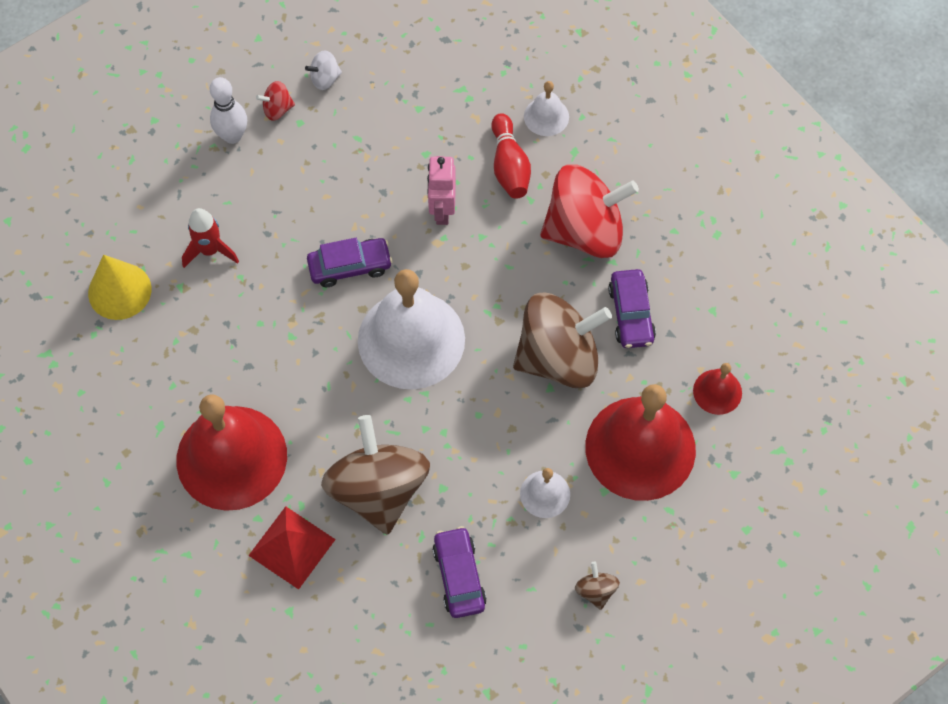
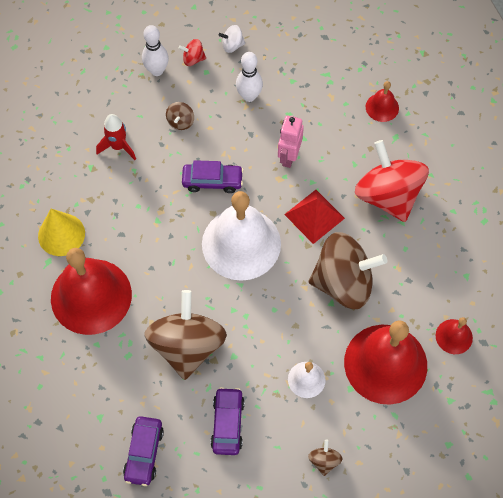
camera: 15 degrees right, 0 degrees up
(119, 291) = (48, 160): yellow cone -> yellow cone (61, 234)
(285, 197) = (180, 122): none -> brown spinning top
(292, 547) = (115, 371): red pyramid -> red pyramid (314, 216)
(367, 142) = (249, 96): none -> white bowling pin
(509, 166) = (345, 136): red bowling pin -> none
(546, 116) = (382, 107): white bell -> red bell
(585, 231) = (388, 195): red spinning top -> red spinning top turned 120 degrees counterclockwise
(631, 314) = (405, 264): purple car -> purple car (144, 453)

